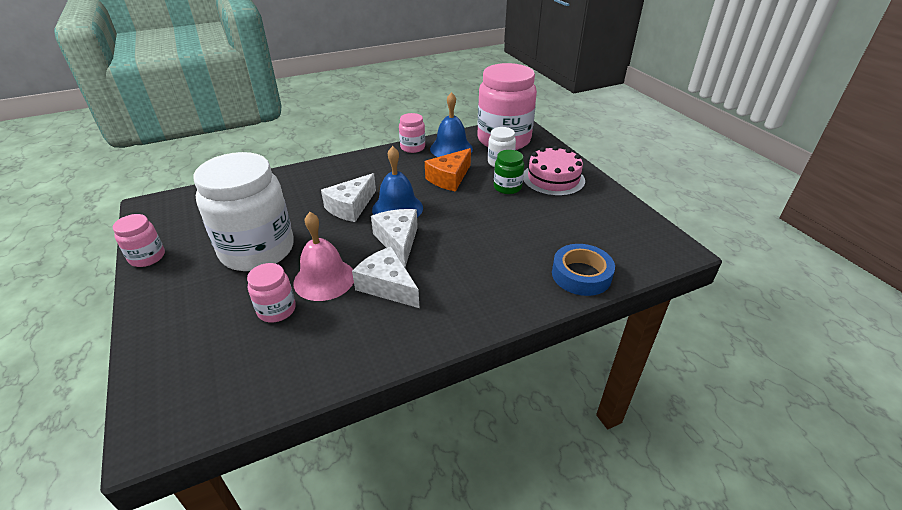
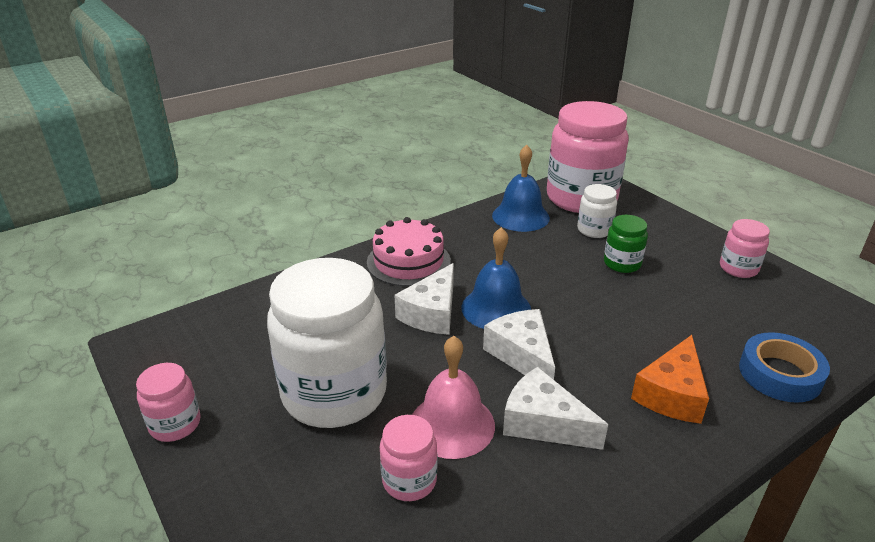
camera: 10 degrees left, 5 degrees down
(412, 147) = (469, 219): pink jar -> pink jar (738, 268)
(449, 178) = (541, 258): orange cheese -> orange cheese (671, 394)
(553, 179) = (672, 246): pink cake -> pink cake (408, 261)

